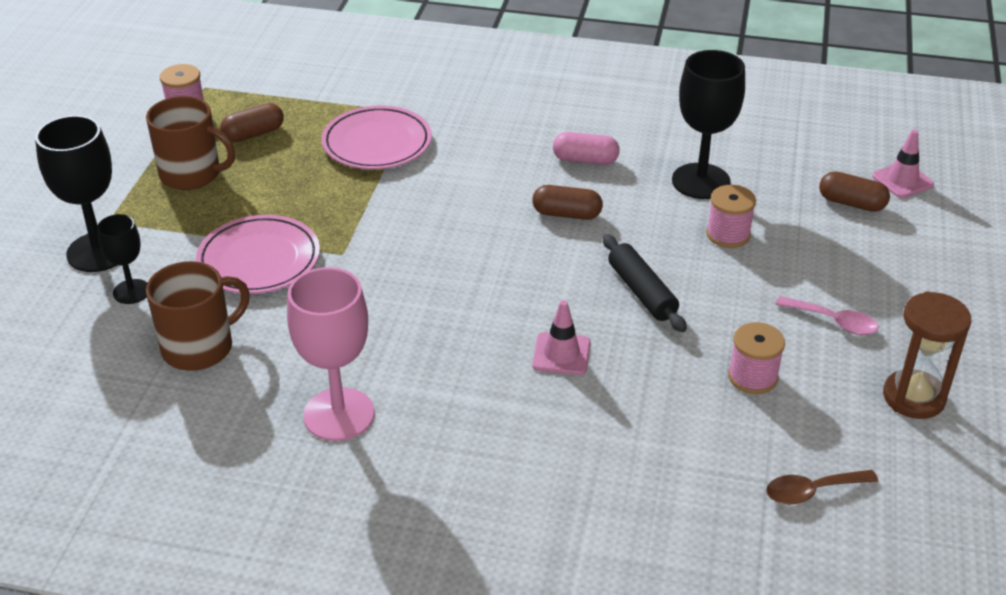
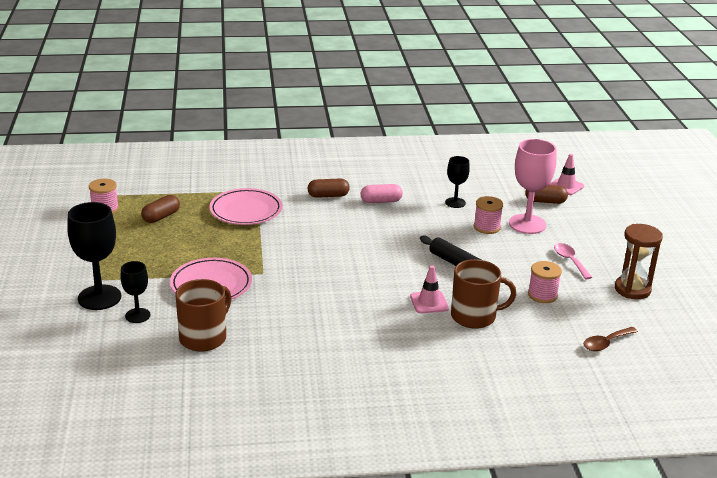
camera: 20 degrees left, 10 degrees down
(192, 174) = (134, 245): brown mug -> brown mug (474, 316)
(339, 414) = (316, 356): pink goblet -> pink goblet (527, 224)
(567, 214) = (387, 231): brown capsule -> brown capsule (328, 196)
(701, 181) = (455, 203): black goblet -> black goblet, size x0.57
(833, 322) = (570, 261): pink spoon -> pink spoon turned 120 degrees counterclockwise

